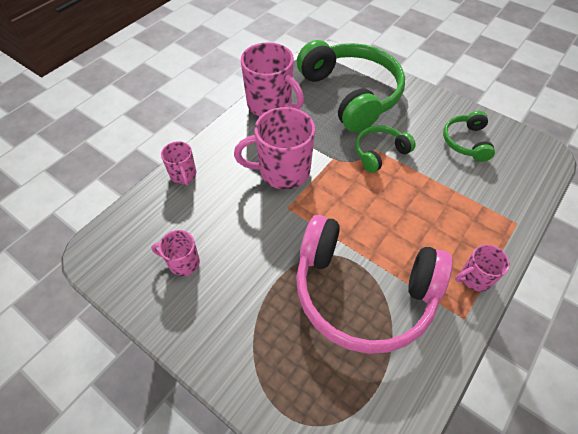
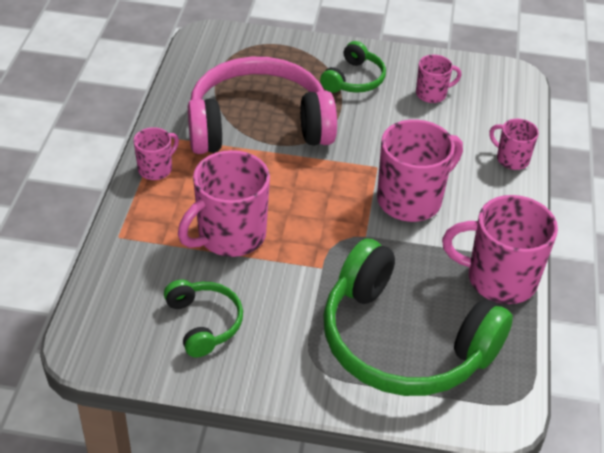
camera: 150 degrees right, 10 degrees down
(379, 153) = (312, 264): green headphones -> green headphones (354, 79)
(429, 192) = (230, 235): none -> pink mug

